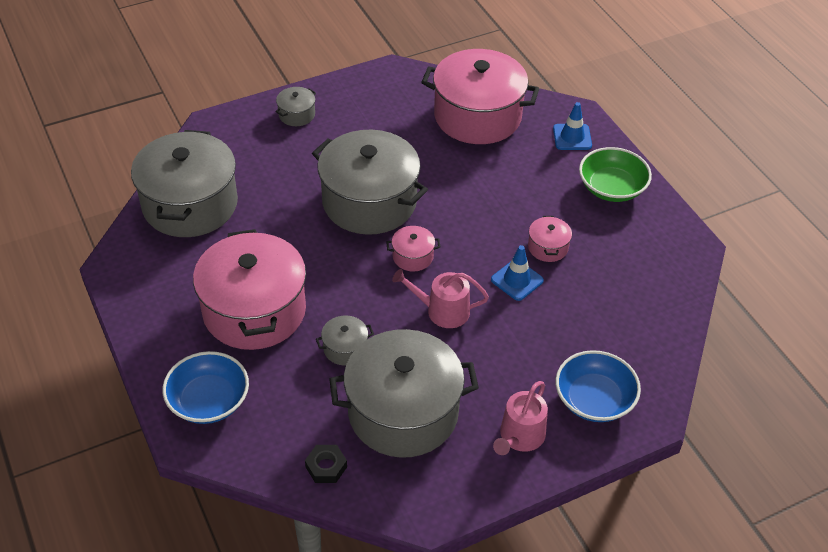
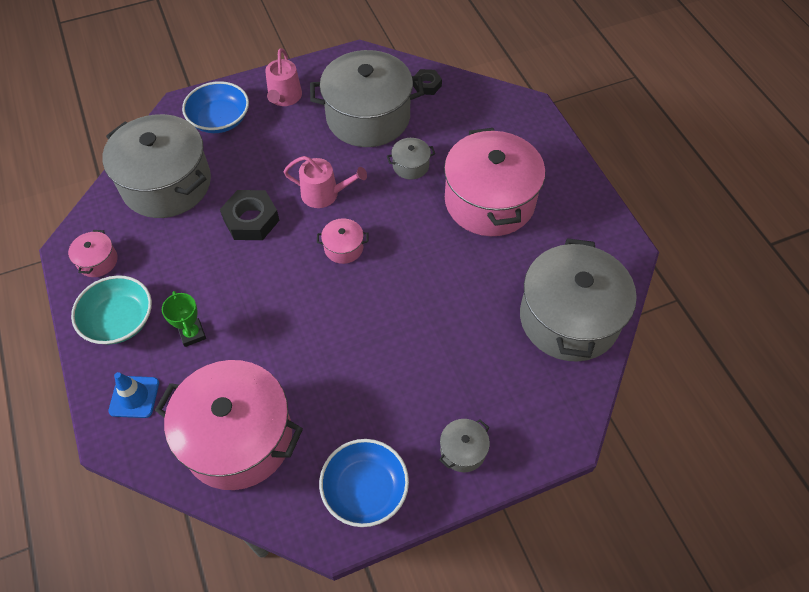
camera: 175 degrees left, 10 degrees up
(208, 401) = (517, 131): blue bowl -> blue bowl (365, 489)
(369, 202) = (381, 313): grey pot -> grey pot (166, 184)
(517, 280) = (251, 220): blue traffic cone -> black nut
(519, 437) = (284, 97): pink watering can -> pink watering can turned 150 degrees clockwise
(540, 180) = (192, 334): none -> green trophy
(548, 247) = (211, 252): pink pot -> pink pot (98, 261)
(611, 188) = (119, 320): green bowl -> turquoise bowl

